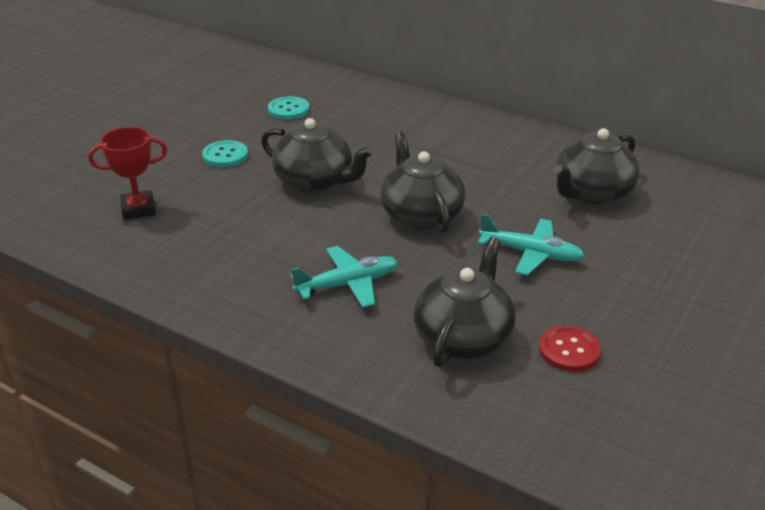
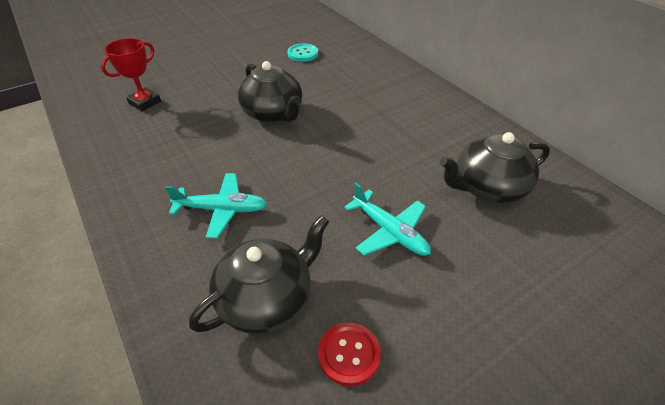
camera: 25 degrees right, 10 degrees up
(138, 209) = (145, 102): red trophy -> red trophy turned 60 degrees counterclockwise
(225, 155) = (232, 77): turquoise button -> none
(421, 215) = (326, 165): black teapot -> none

